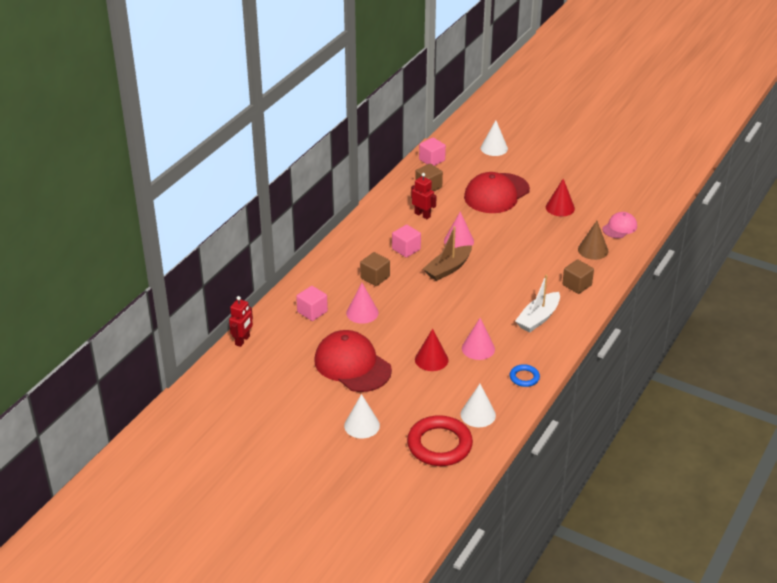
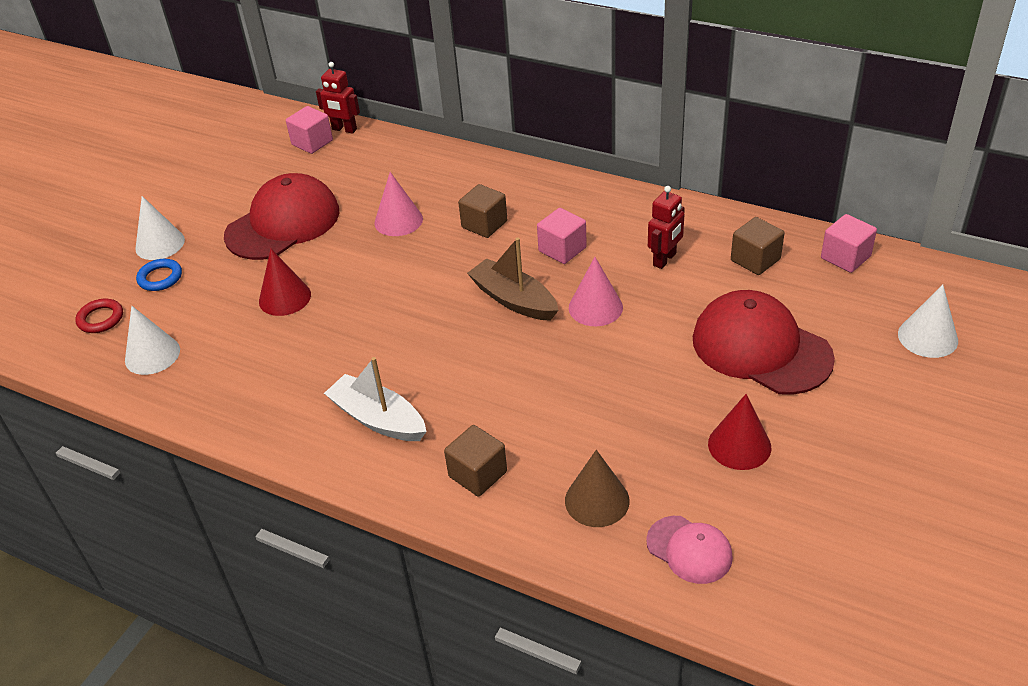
camera: 90 degrees right, 5 degrees up
(312, 312) = (402, 176): pink cube -> pink cube (312, 142)
(439, 445) = (100, 319): red ring -> red ring, size x0.49
(478, 348) = (305, 347): pink cone -> none
(524, 377) = (225, 405): blue ring -> blue ring (160, 278)

